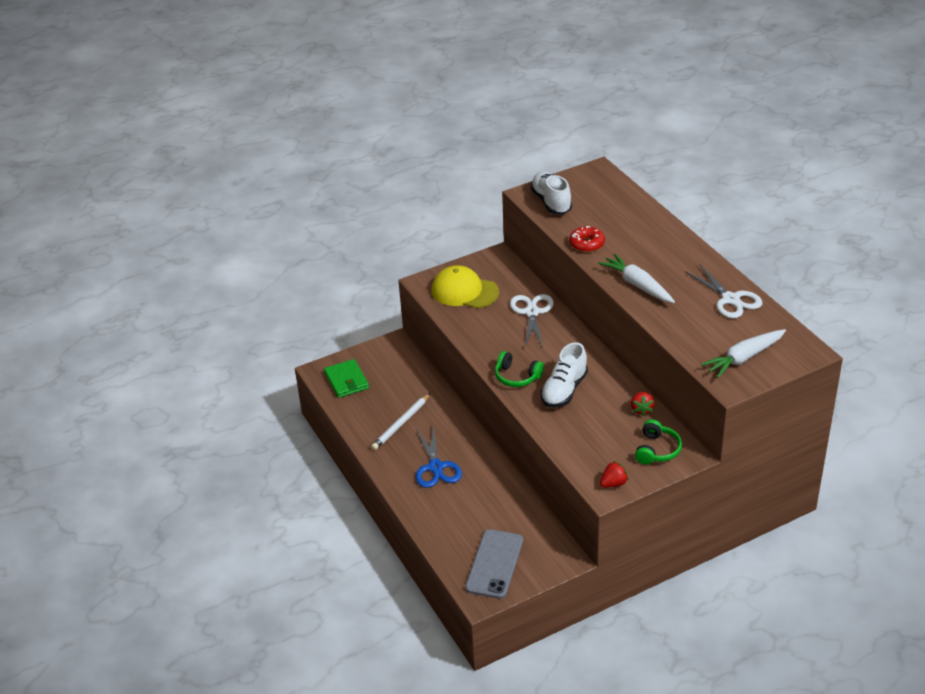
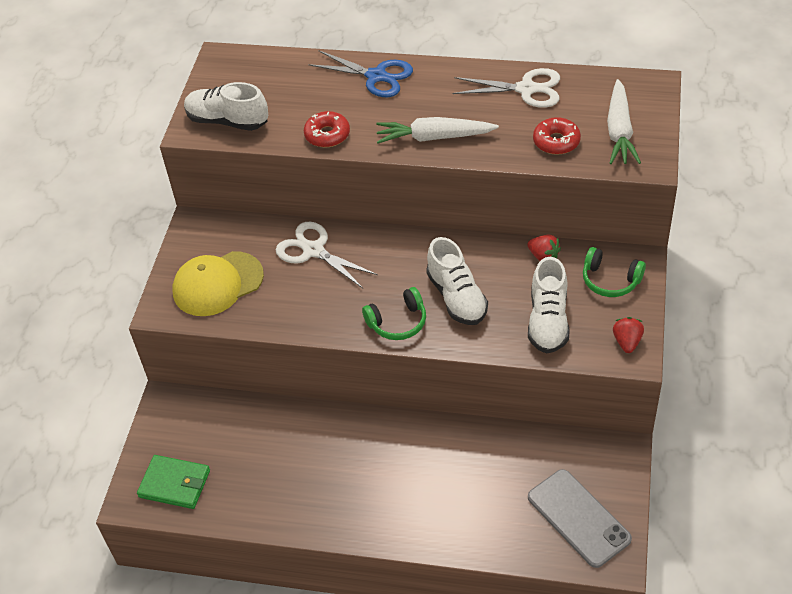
camera: 50 degrees left, 10 degrees up
(401, 423) = (296, 474): white pencil -> none
(436, 467) = (393, 483): blue scissors -> blue scissors (376, 76)
(590, 439) = (548, 321): none -> white shoe
(657, 450) = (610, 280): green headphones -> green headphones turned 150 degrees clockwise
(698, 336) = (556, 141): none -> red donut

